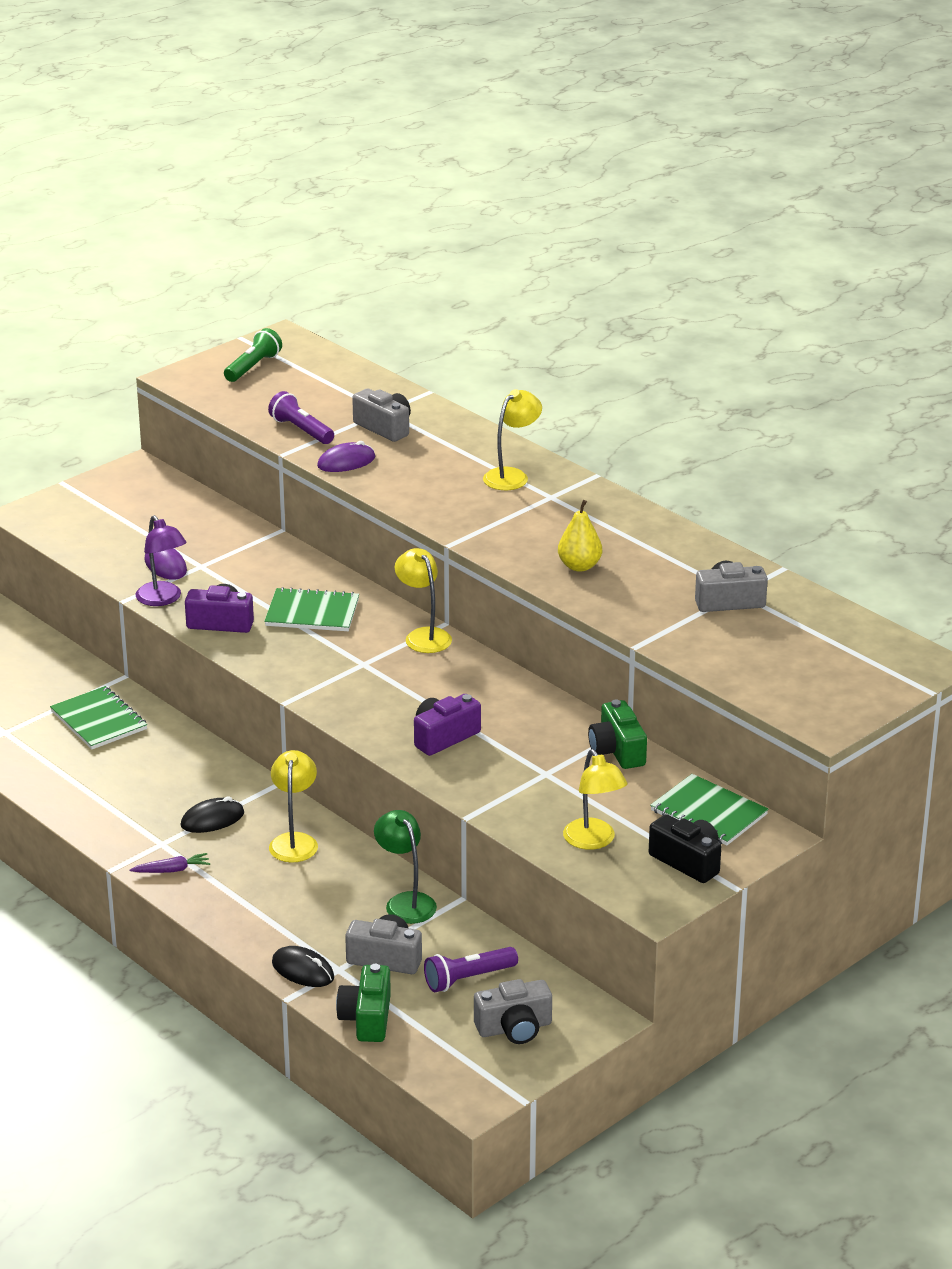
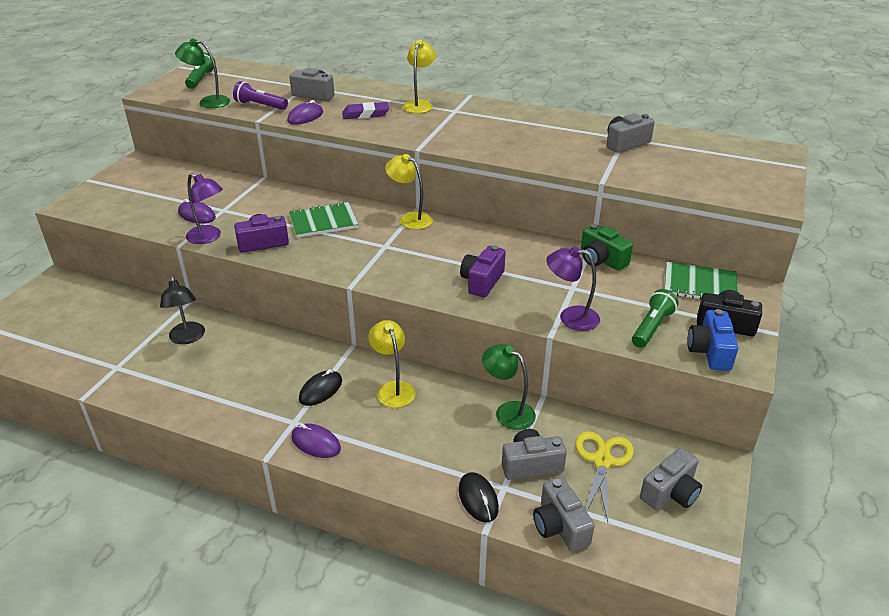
camera: 25 degrees left, 5 degrees up
(98, 720) = (188, 338): green notebook -> black lamp
(172, 870) = (316, 443): purple carrot -> purple mouse
(239, 409) = (208, 102): none -> green lamp
(303, 970) = (478, 499): black mouse -> black mouse turned 60 degrees clockwise
(367, 1018) = (560, 526): green camera -> grey camera
(427, 475) = (365, 114): none -> purple eraser
(468, 979) = (602, 461): purple flashlight -> yellow scissors
(509, 805) = (570, 317): none -> purple lamp
(579, 566) = (514, 144): yellow pear -> none
(593, 841) = (652, 327): yellow lamp -> green flashlight
(633, 884) = (710, 351): none -> blue camera

